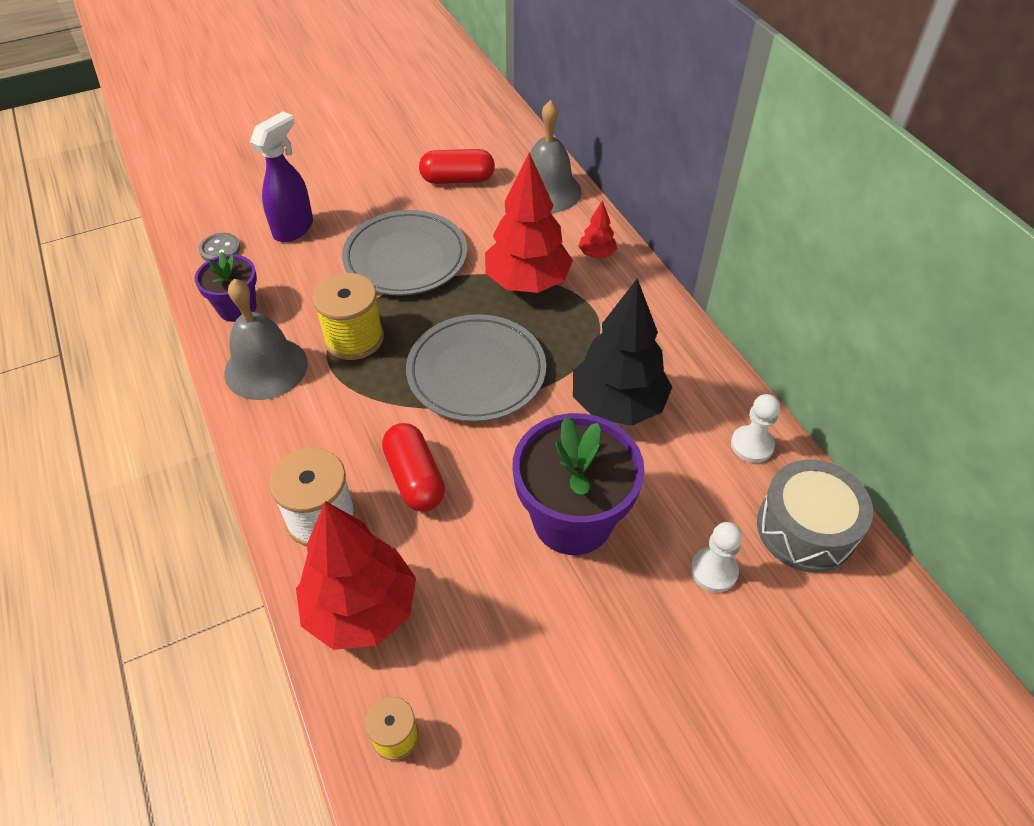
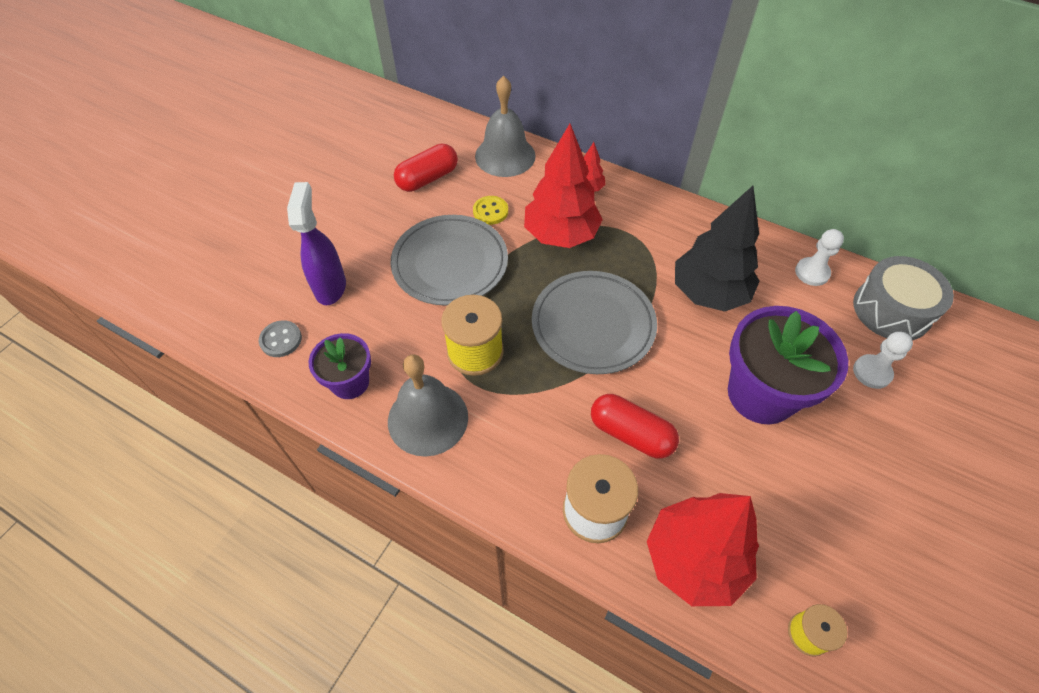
camera: 35 degrees left, 5 degrees up
(484, 232) = (490, 211): none -> yellow button

